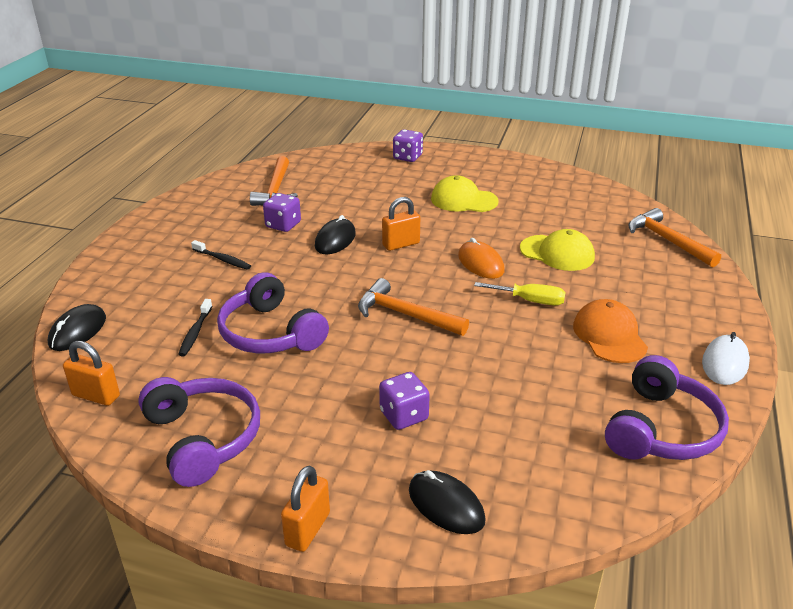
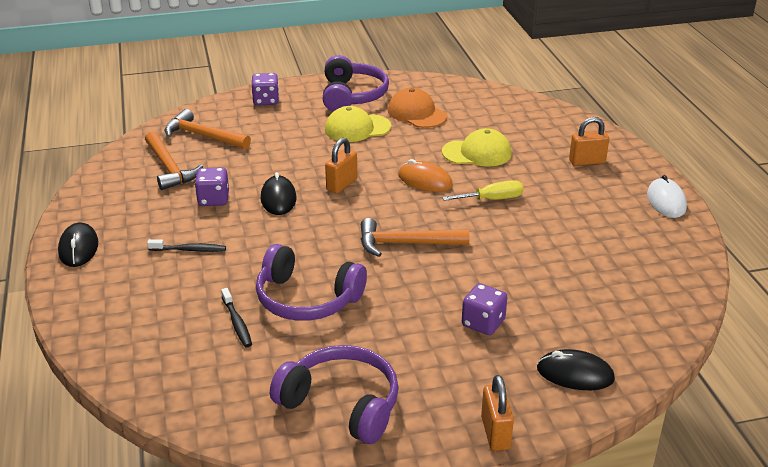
camera: 30 degrees left, 0 degrees up
(78, 331) = (117, 363): black mouse -> black mouse (78, 248)
(96, 396) = (205, 410): orange padlock -> orange padlock (587, 161)
(609, 335) = (574, 207): orange cap -> orange cap (417, 113)
(661, 429) = (665, 264): purple headphones -> purple headphones (352, 96)
(668, 241) = (550, 117): orange hammer -> orange hammer (203, 136)

